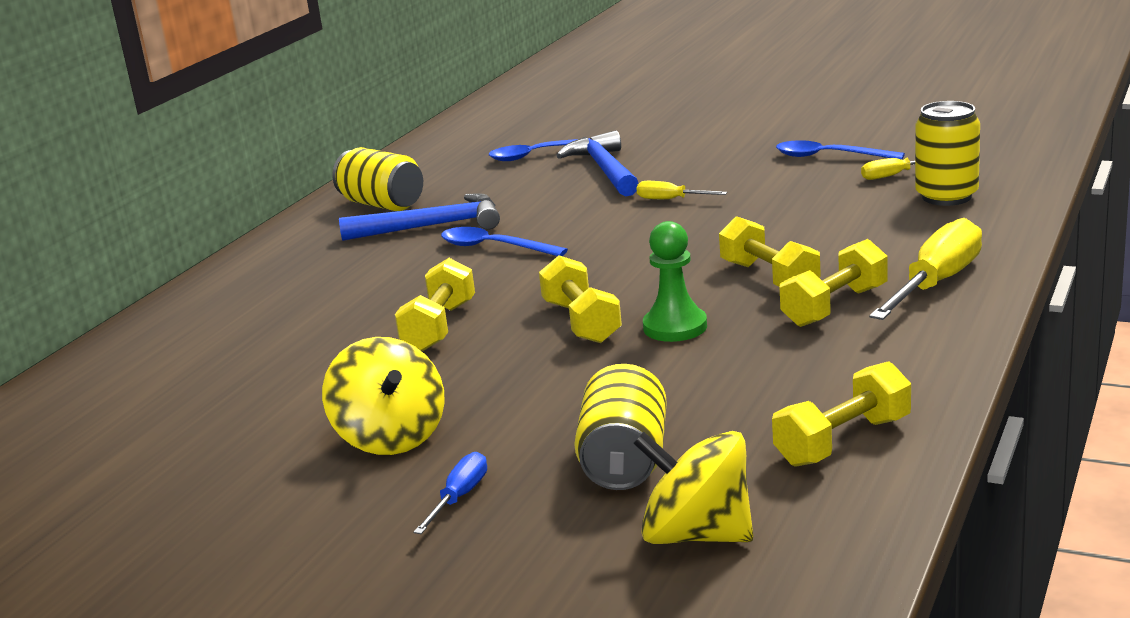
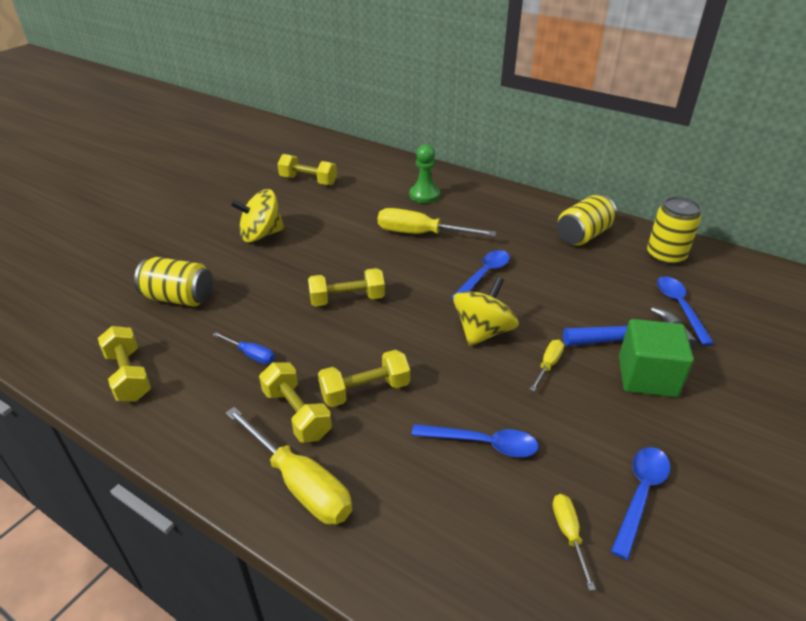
camera: 95 degrees right, 15 degrees up
(383, 301) = (420, 234): none -> yellow screwdriver
(432, 226) = (533, 253): blue hammer -> none
(439, 326) = (374, 251): yellow dumbbell -> yellow dumbbell (308, 181)
(459, 497) = (191, 250): blue screwdriver -> blue screwdriver (251, 355)
(667, 162) = (647, 376): none -> green cube
(675, 327) = (315, 335): green pawn -> green pawn (424, 195)
(697, 535) = (98, 311): yellow spinning top -> yellow spinning top (483, 332)
(812, 214) = (483, 444): none -> blue spoon
(946, 197) = (491, 559): yellow can -> yellow can (665, 256)

